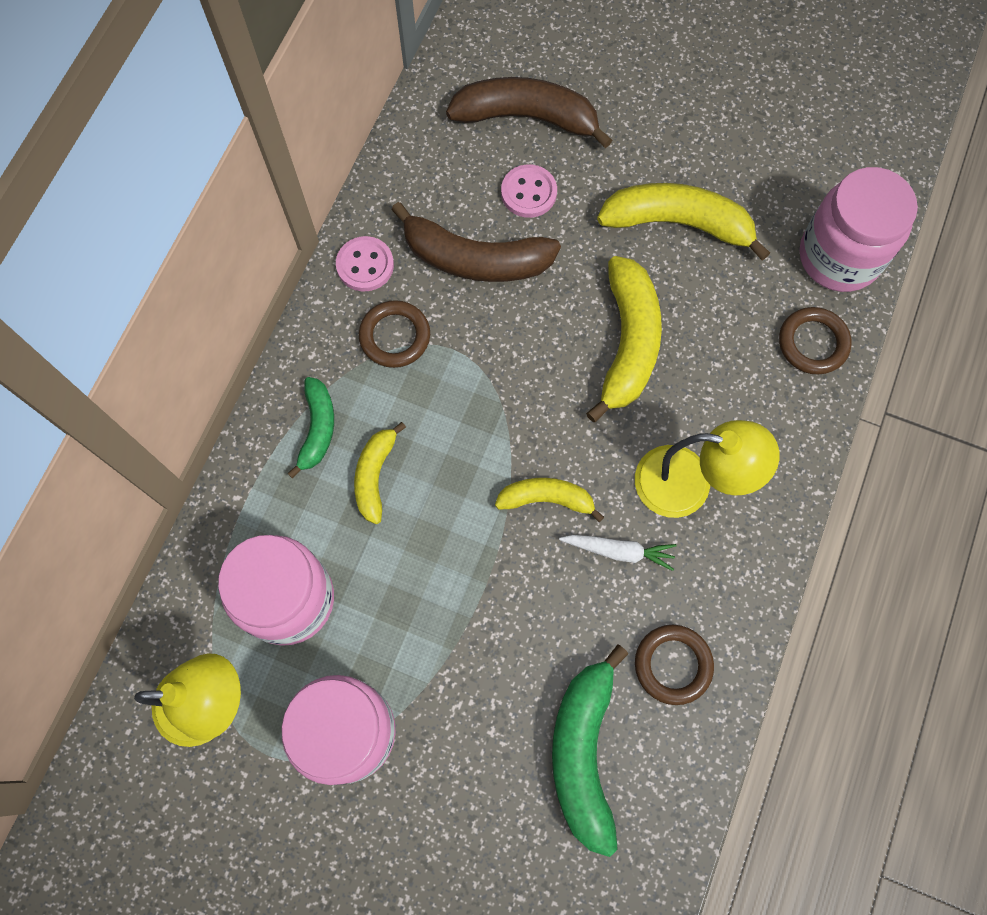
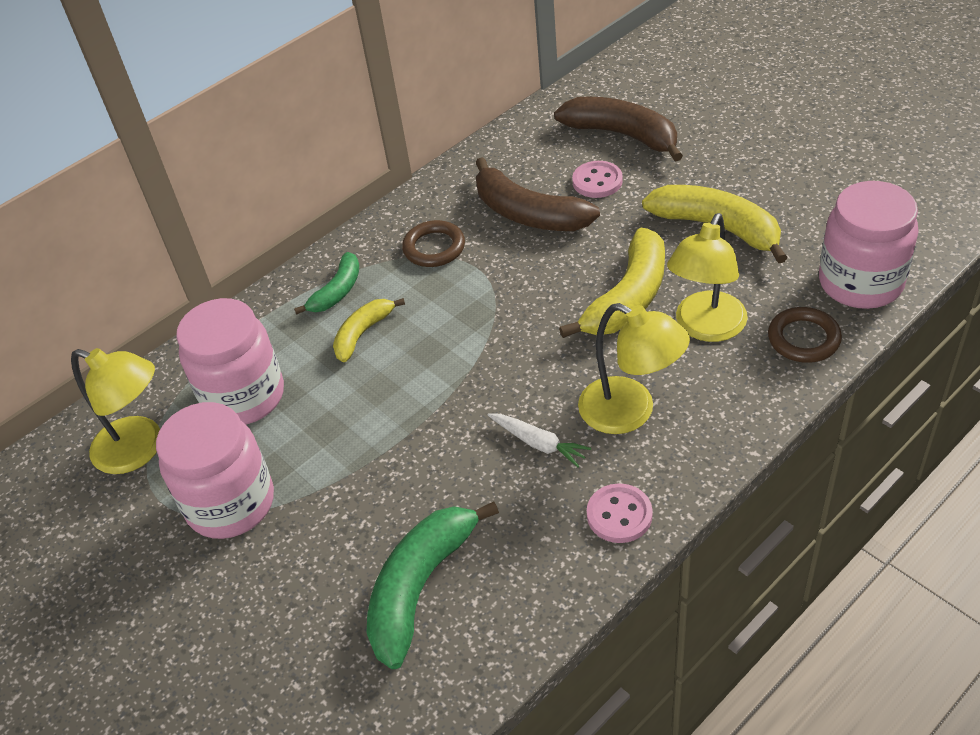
camera: 30 degrees right, 25 degrees down
(365, 265) = (438, 198): pink button -> pink button (619, 515)
(546, 499) = (495, 388): yellow banana -> none
(673, 665) = (541, 545): brown ring -> none
(718, 358) = (705, 328): none -> yellow lamp

